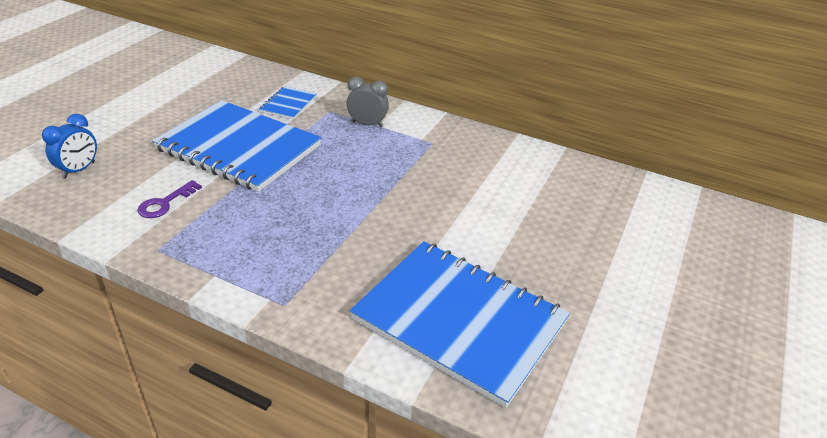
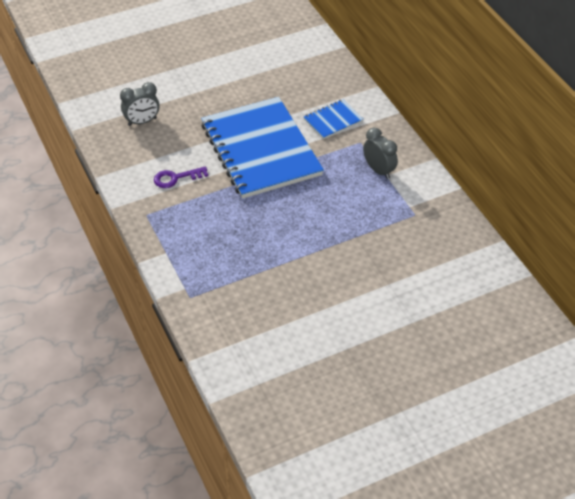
camera: 40 degrees right, 10 degrees up
(79, 170) = (142, 122): blue clock -> grey clock
(459, 321) = (287, 371): blue notebook -> none

